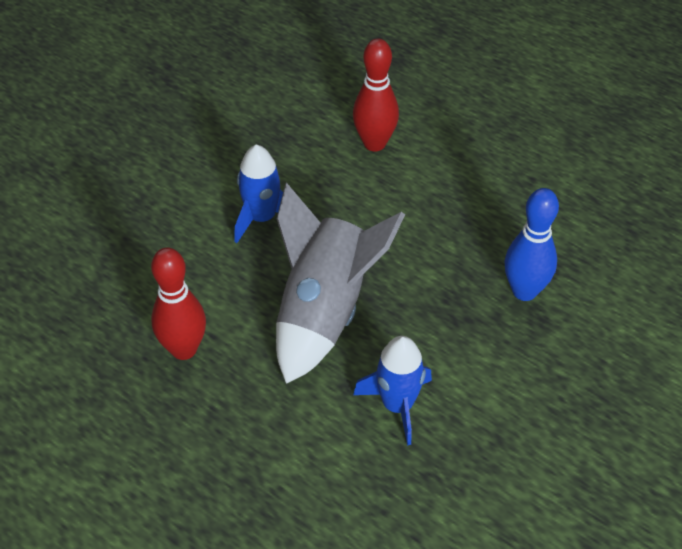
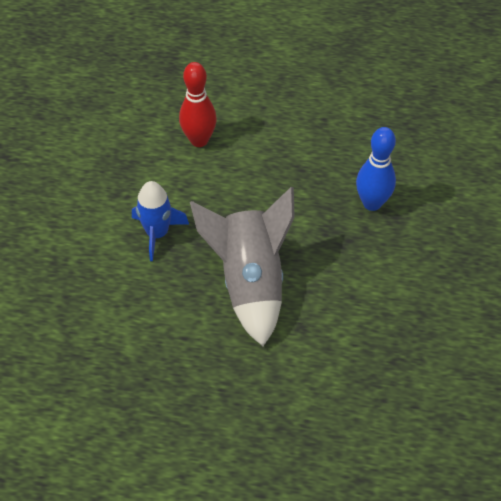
camera: 30 degrees left, 5 degrees up
(184, 349) = (171, 358): red bowling pin -> none
(397, 405) = (344, 323): blue rocket -> none

